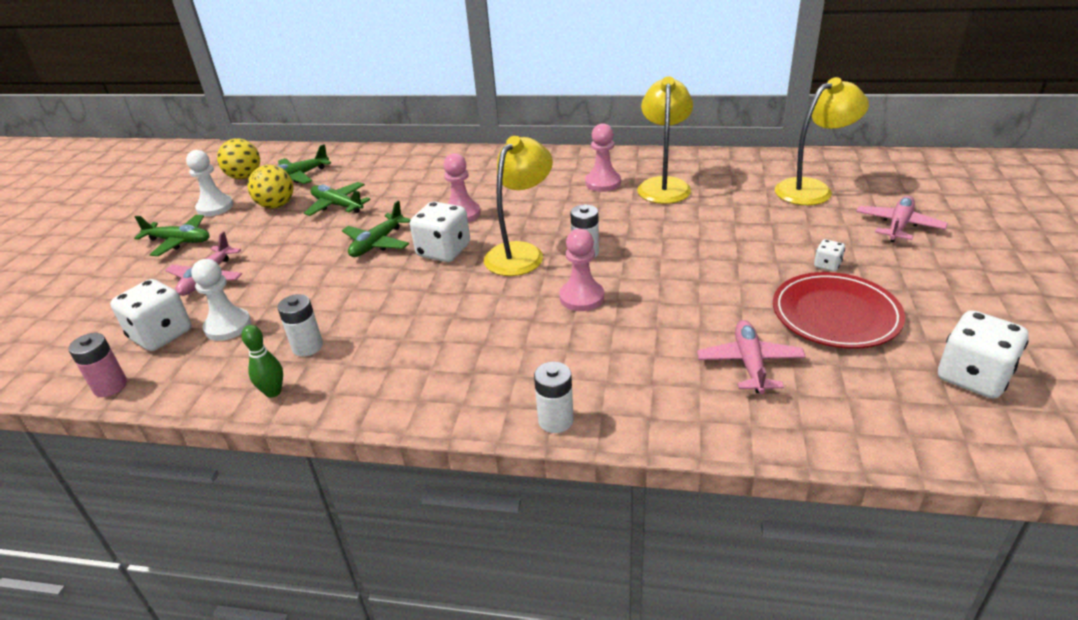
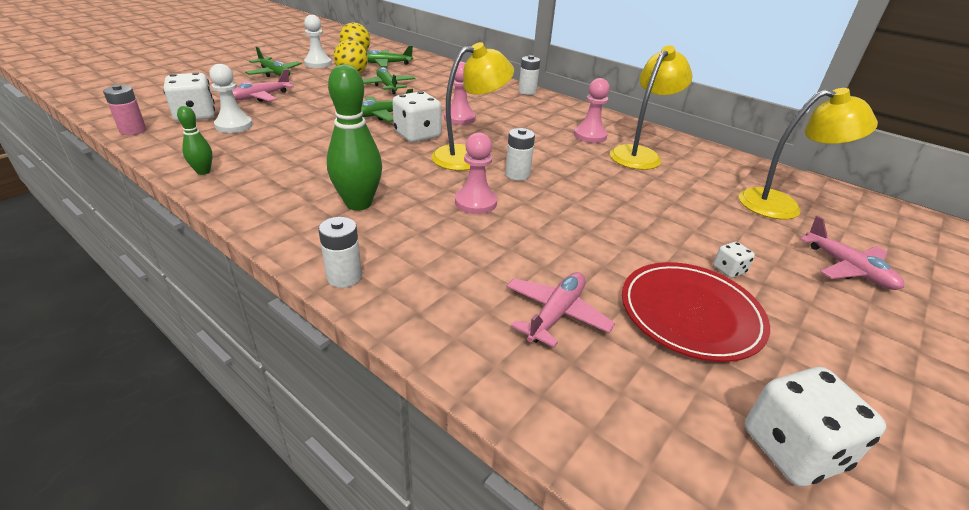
camera: 25 degrees right, 0 degrees up
(307, 347) = (258, 155): white battery -> white battery (527, 92)
(479, 348) = (358, 203): none -> green bowling pin
(898, 226) = (848, 268): pink plane -> pink plane turned 90 degrees clockwise

